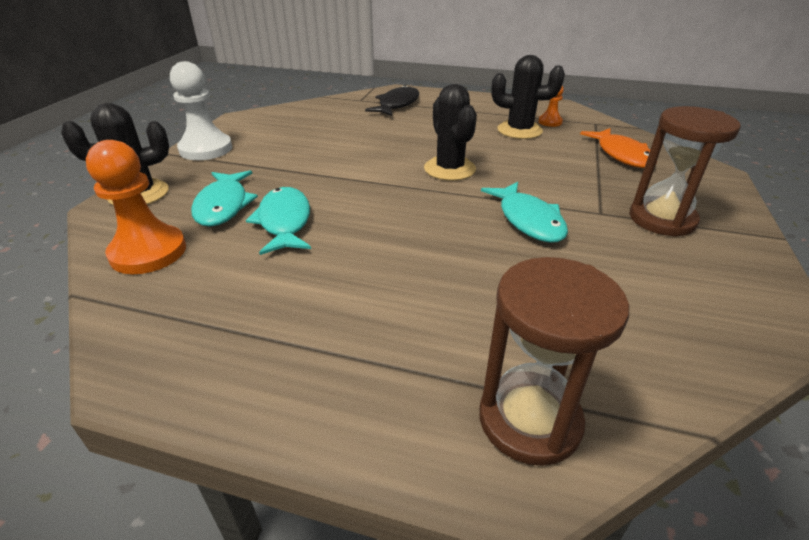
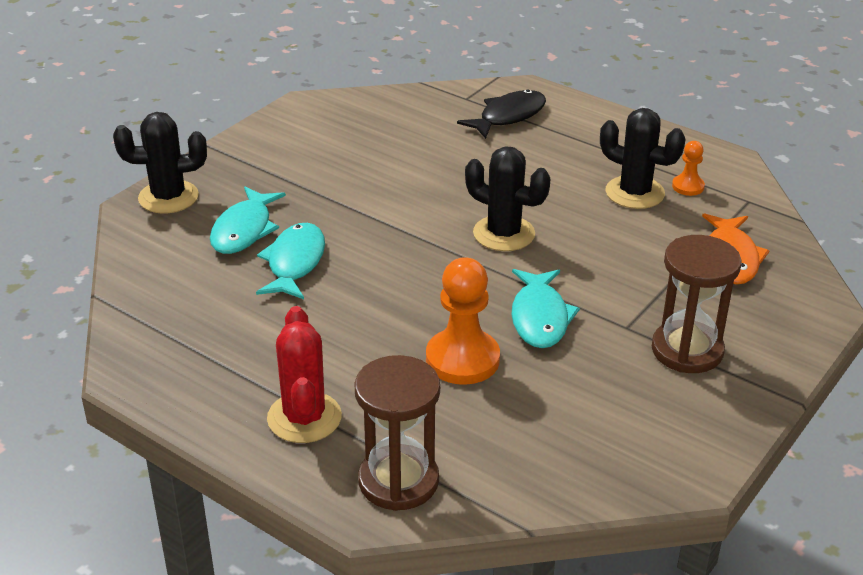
camera: 20 degrees right, 0 degrees up
(148, 252) = (162, 268): orange pawn -> orange pawn (462, 359)
(206, 149) = (250, 148): white pawn -> none
(374, 371) = (304, 418): none -> red cactus
(449, 169) = (504, 234): black cactus -> black cactus turned 60 degrees counterclockwise

